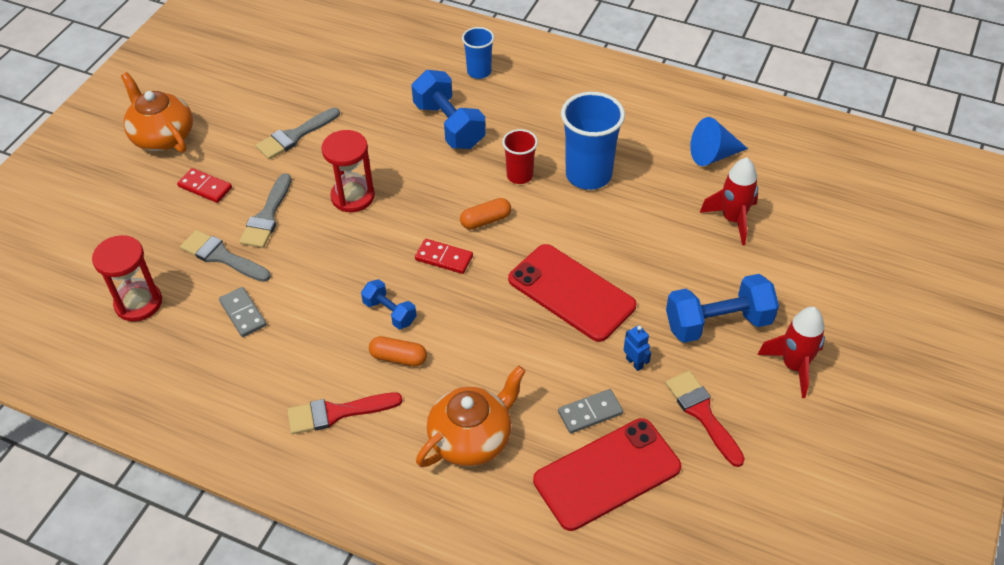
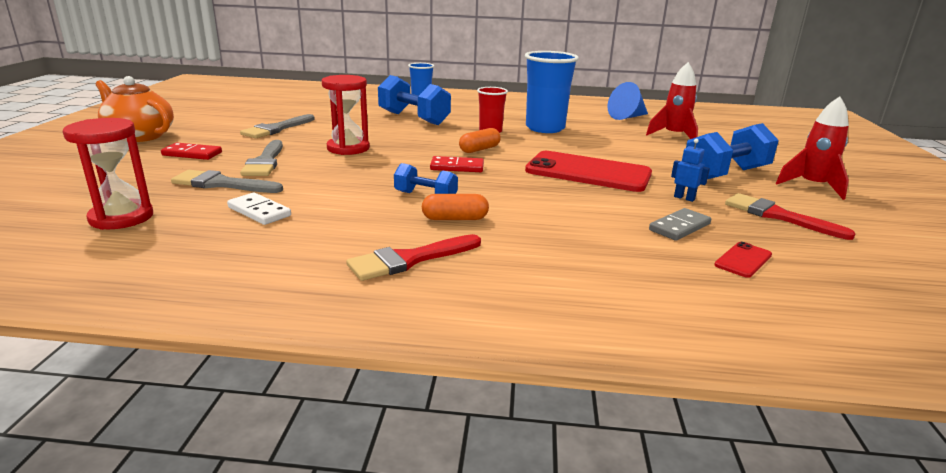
camera: 20 degrees left, 25 degrees down
(243, 313) = (259, 211): grey domino -> white domino
(472, 438) = (579, 257): orange teapot -> none
(607, 474) = (743, 260): red phone -> red phone, size x0.42

